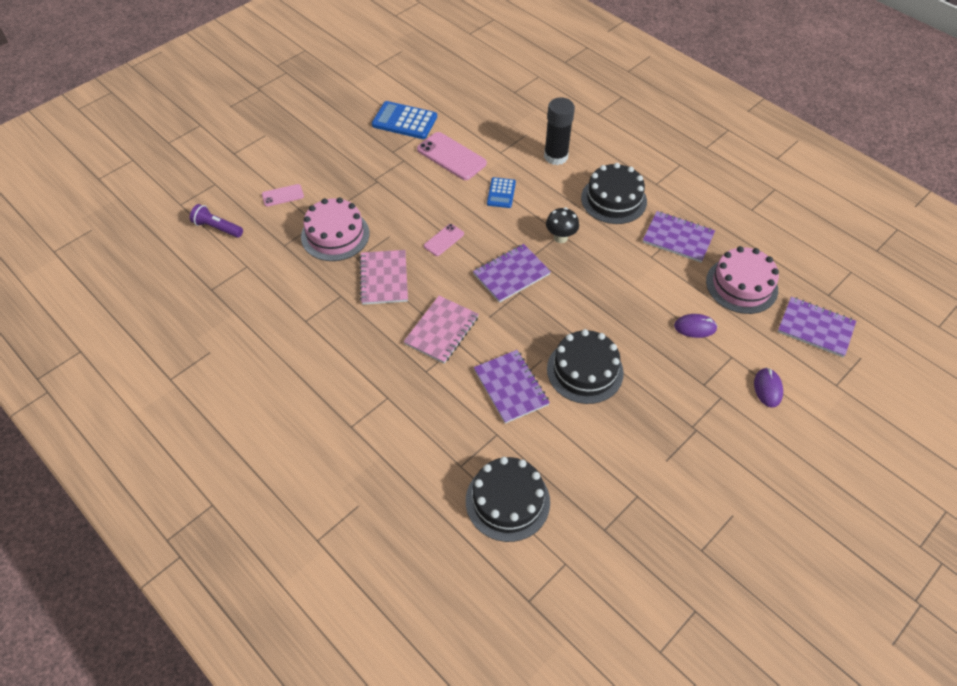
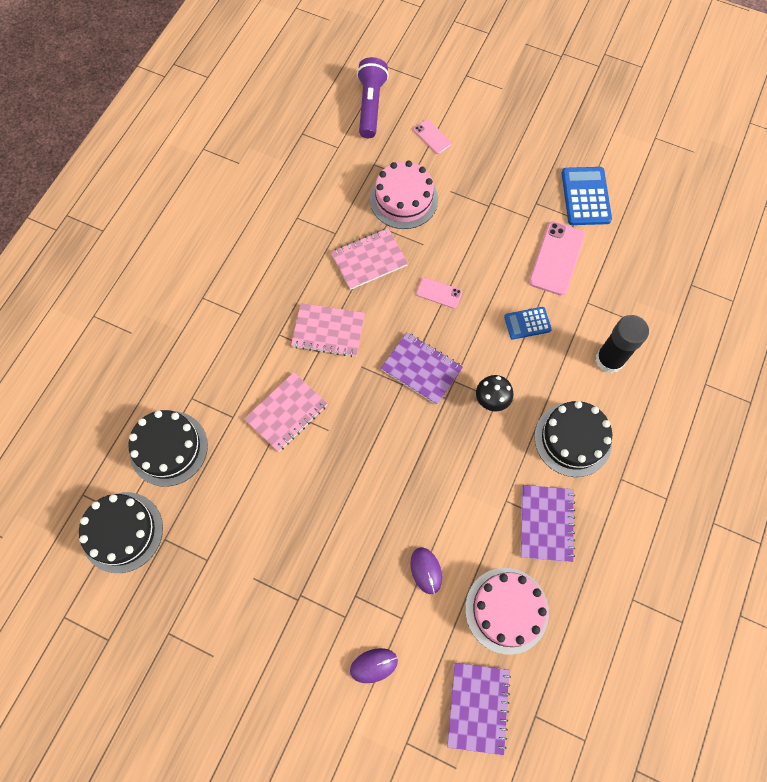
camera: 70 degrees right, 15 degrees up
(217, 228) = (371, 105): purple flashlight -> purple flashlight, size x1.53
(511, 387) = (286, 412): purple notebook -> pink notebook
(585, 370) = (329, 474): black cake -> black cake (122, 532)

